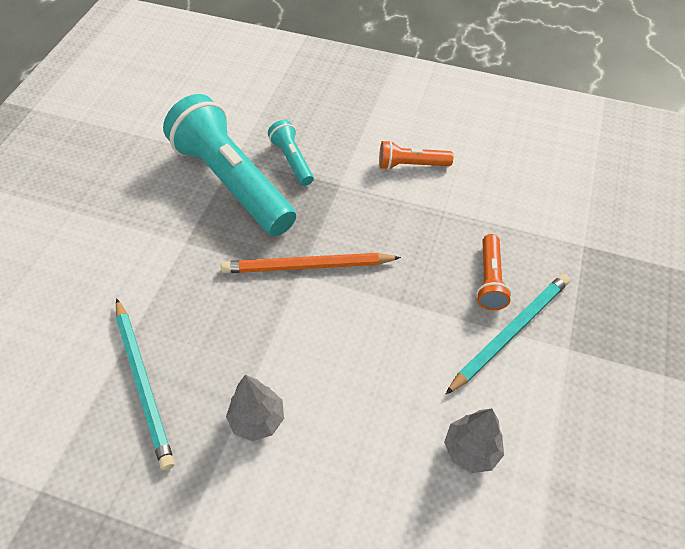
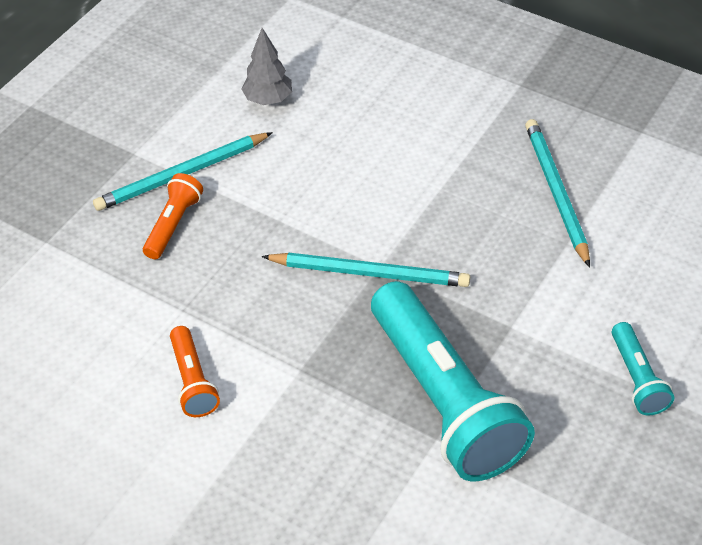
camera: 165 degrees left, 5 degrees down
(257, 420) = (449, 148): grey tree -> none
(292, 160) = (354, 419): turquoise flashlight -> turquoise flashlight (637, 378)
(307, 266) = (370, 273): orange pencil -> turquoise pencil
(411, 165) = (193, 381): orange flashlight -> orange flashlight turned 60 degrees clockwise

